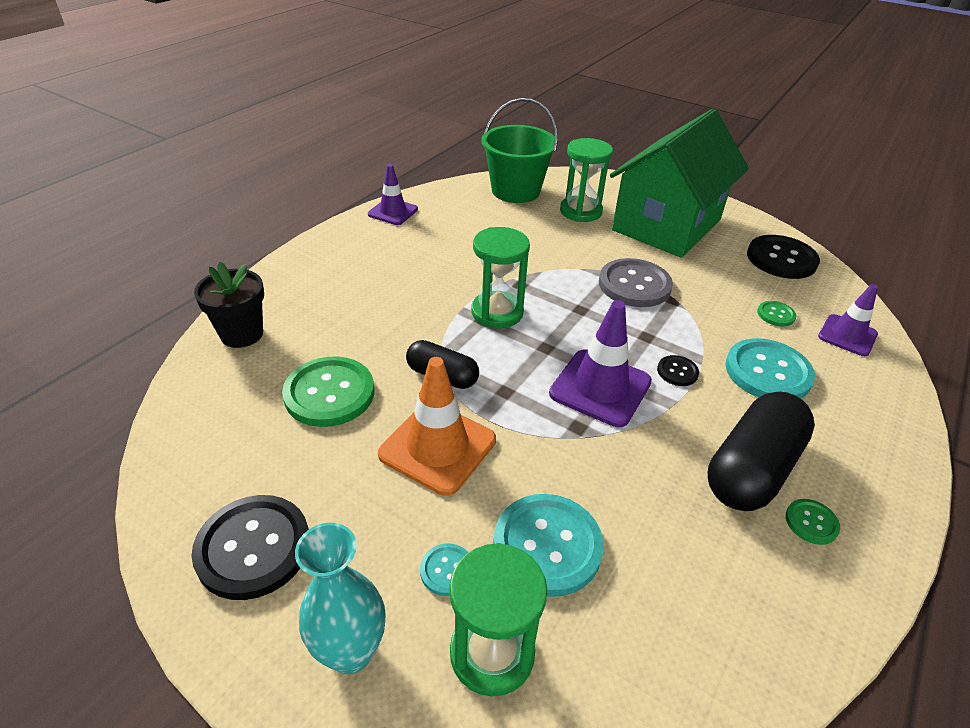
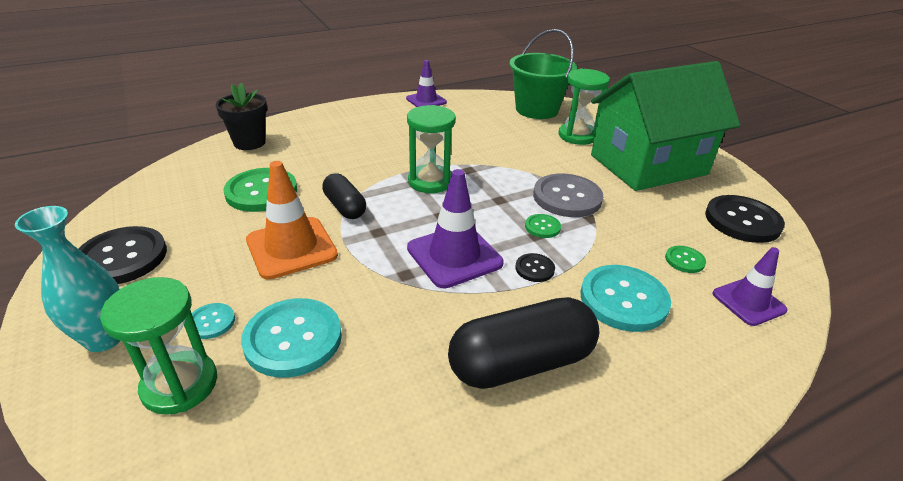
camera: 30 degrees right, 5 degrees down
(811, 522) = (531, 427): green button -> green button (542, 227)

